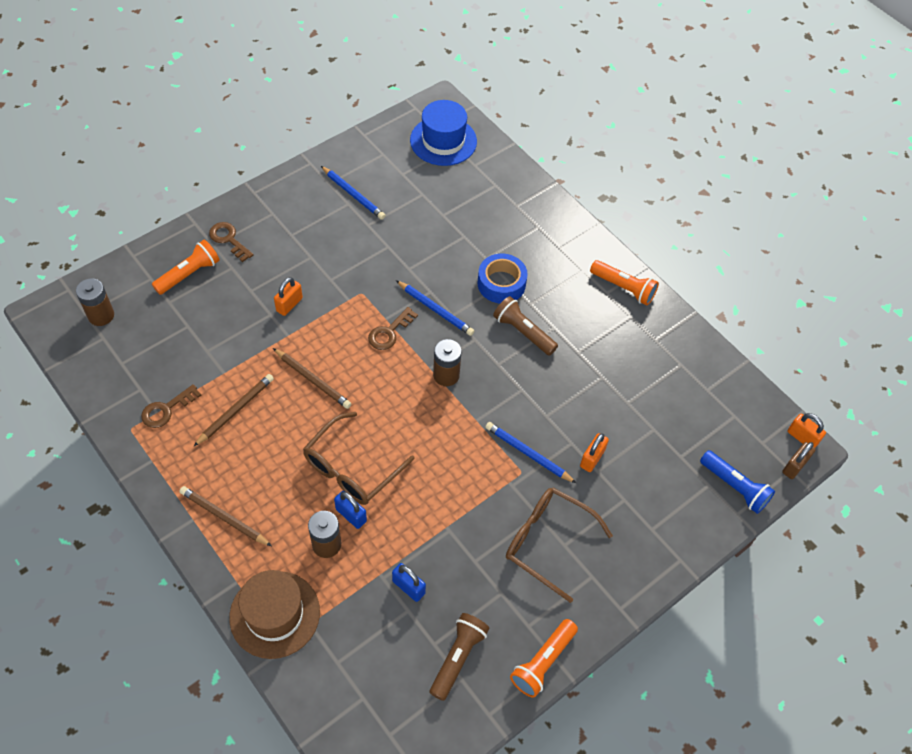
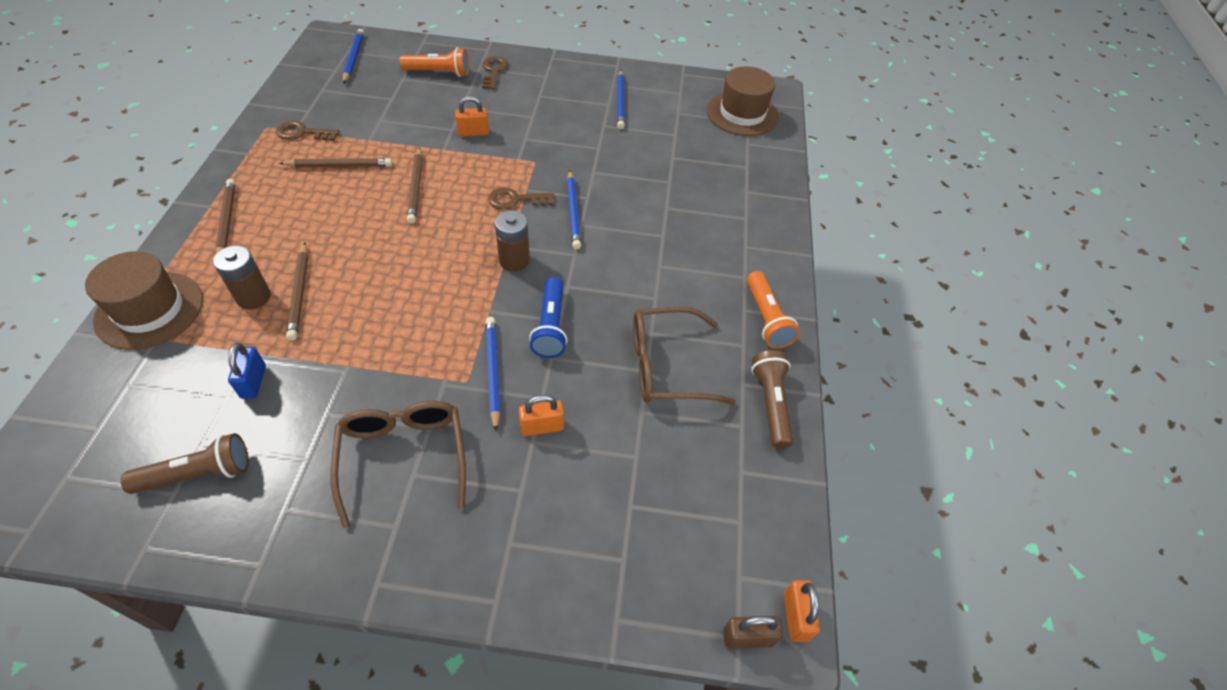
camera: 45 degrees right, 5 degrees down
(101, 315) = (353, 58): brown battery -> blue pencil
(351, 468) = (350, 263): brown glasses -> brown glasses (666, 366)
(351, 515) = (299, 293): blue padlock -> brown pencil
(443, 141) = (742, 113): blue hat -> brown hat
(501, 284) = (654, 234): blue tape -> none
(523, 332) = (623, 280): brown flashlight -> brown flashlight (771, 404)
(542, 662) = (247, 554): orange flashlight -> none
(734, 487) = (649, 590): blue flashlight -> blue flashlight (550, 326)

